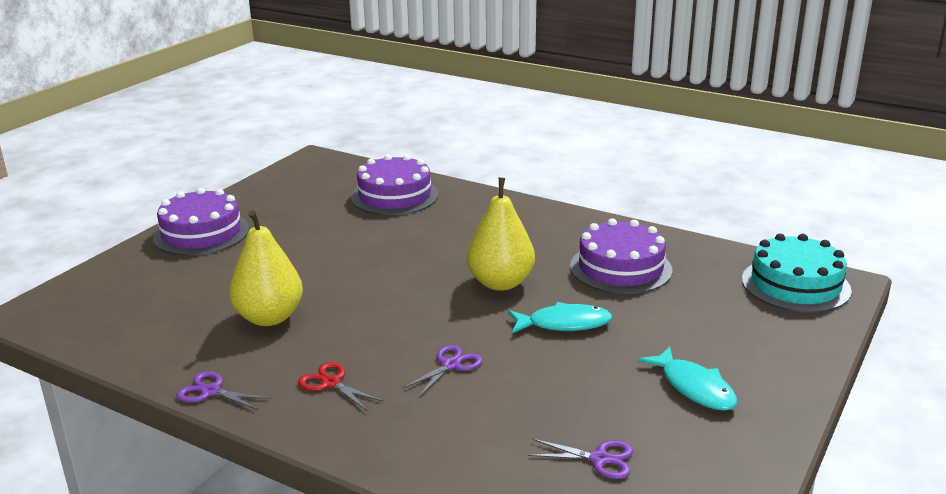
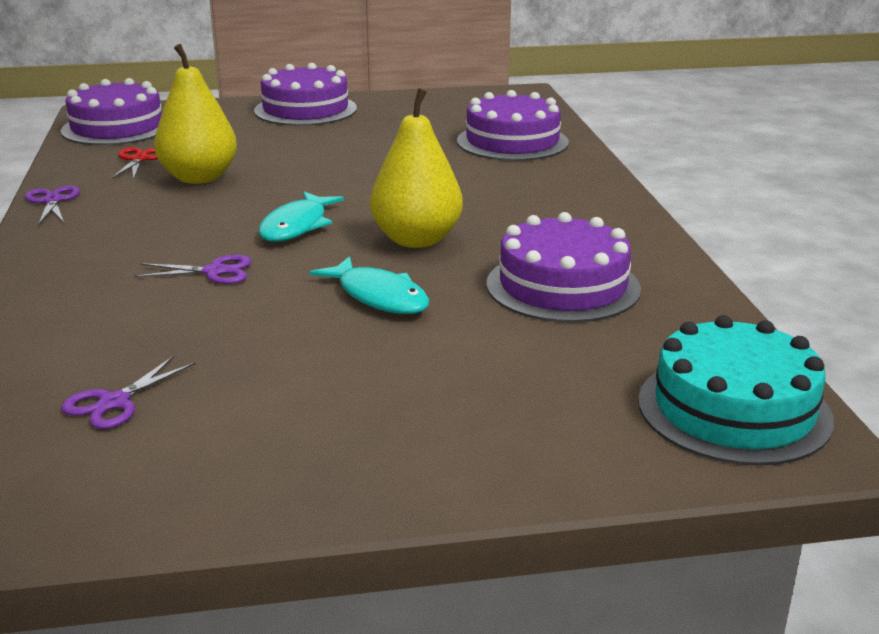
camera: 50 degrees right, 0 degrees up
(87, 316) = (117, 127): none -> purple cake
(331, 383) = (118, 236): red scissors -> red scissors (139, 159)
(599, 459) = (115, 402): purple scissors -> purple scissors turned 60 degrees clockwise
(694, 387) = (340, 414): turquoise fish -> turquoise fish (296, 226)

